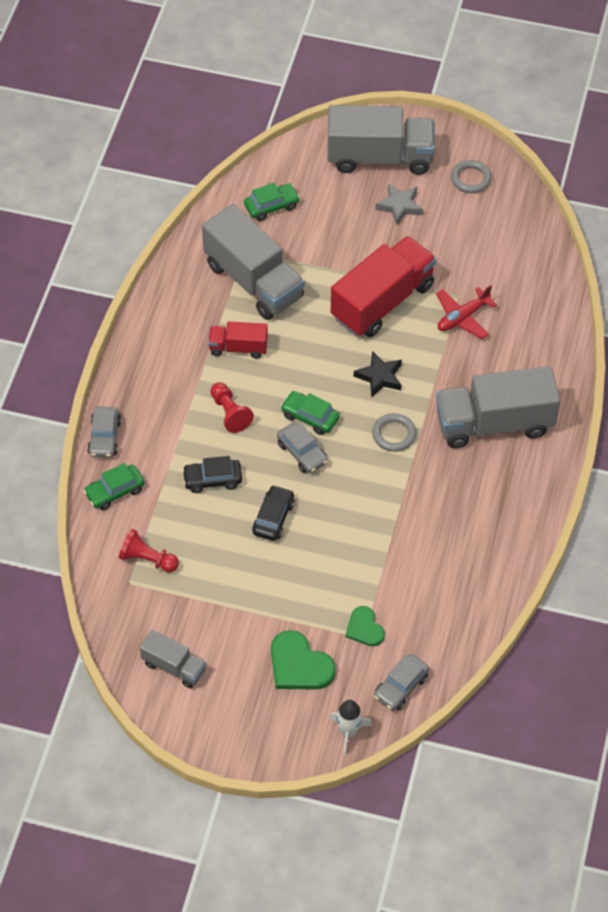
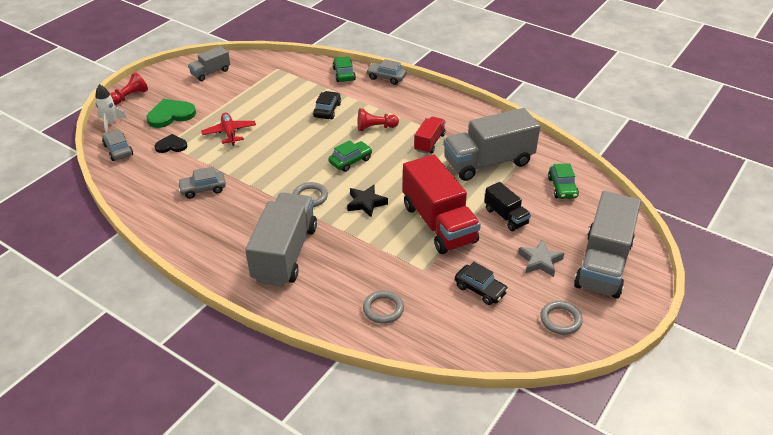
camera: 110 degrees right, 15 degrees down
(147, 559) = (288, 77): red pawn -> red pawn (130, 97)
(273, 518) = (281, 128): black car -> black car (480, 289)
(302, 453) = (323, 151): grey car -> grey car (203, 189)
(343, 246) = (506, 216): none -> black truck
(364, 628) = (171, 145): green heart -> black heart
(462, 317) = (400, 266): red plane -> red plane (229, 133)
(526, 314) = (383, 309): none -> grey ring

